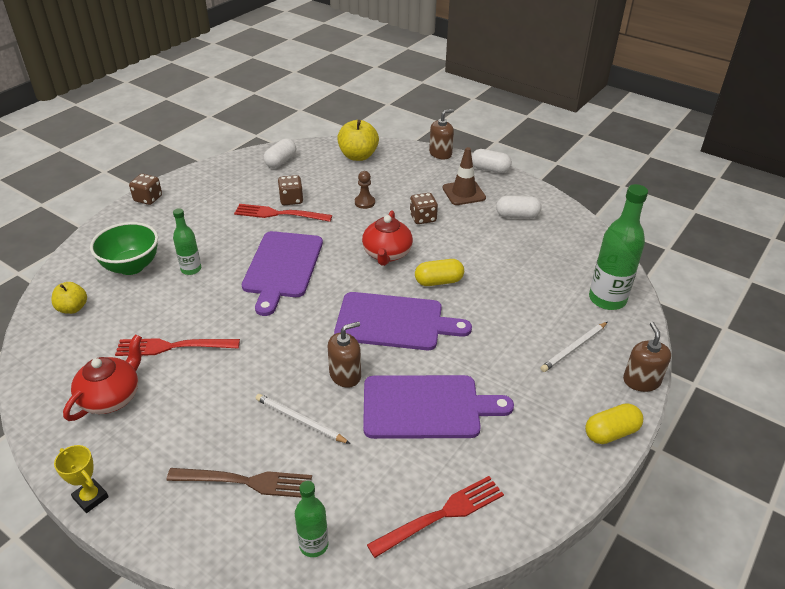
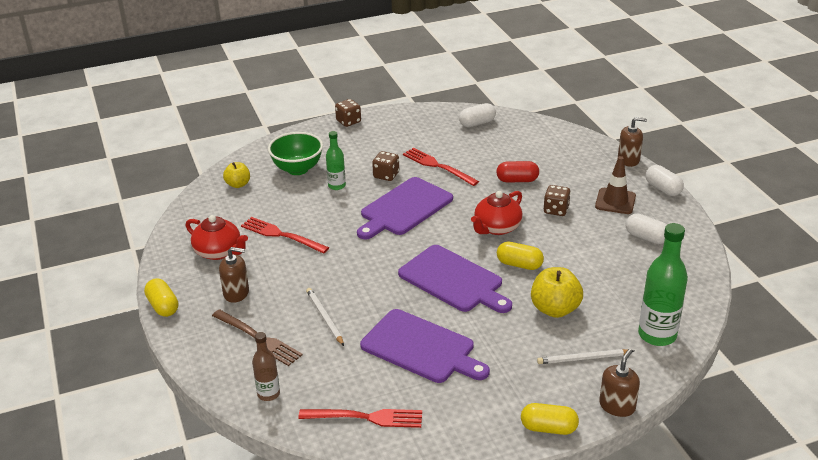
camera: 35 degrees right, 5 degrees down
(90, 498) = (163, 306): yellow trophy -> yellow capsule
(111, 397) = (219, 252): red teapot -> red teapot turned 60 degrees clockwise
(291, 200) = (457, 158): brown dice -> brown dice (386, 175)
(313, 545) = (268, 394): green bottle -> brown bottle
(345, 375) = (382, 302): brown soap dispenser -> brown soap dispenser (236, 293)
(358, 156) = (549, 139): yellow apple -> yellow apple (555, 309)
(364, 202) = (517, 180): brown pawn -> red capsule

